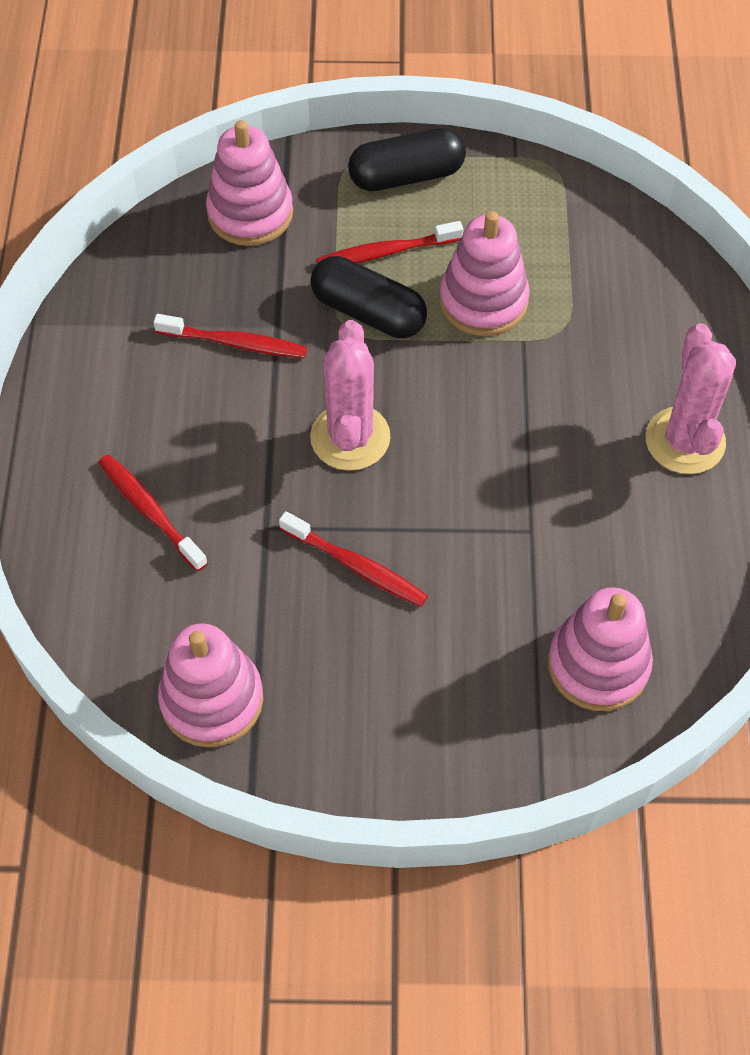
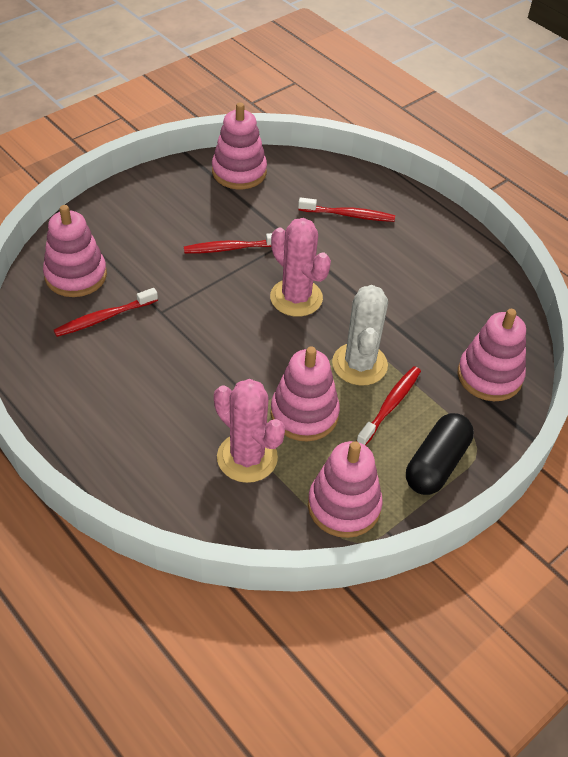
camera: 135 degrees right, 10 degrees down
(235, 343) = (406, 304): red toothbrush -> red toothbrush (104, 318)
(368, 312) = (359, 364): black capsule -> white cactus
(533, 199) = (344, 506): none -> pink stacking toy
(685, 441) = (112, 408): pink cactus -> pink cactus (247, 457)

